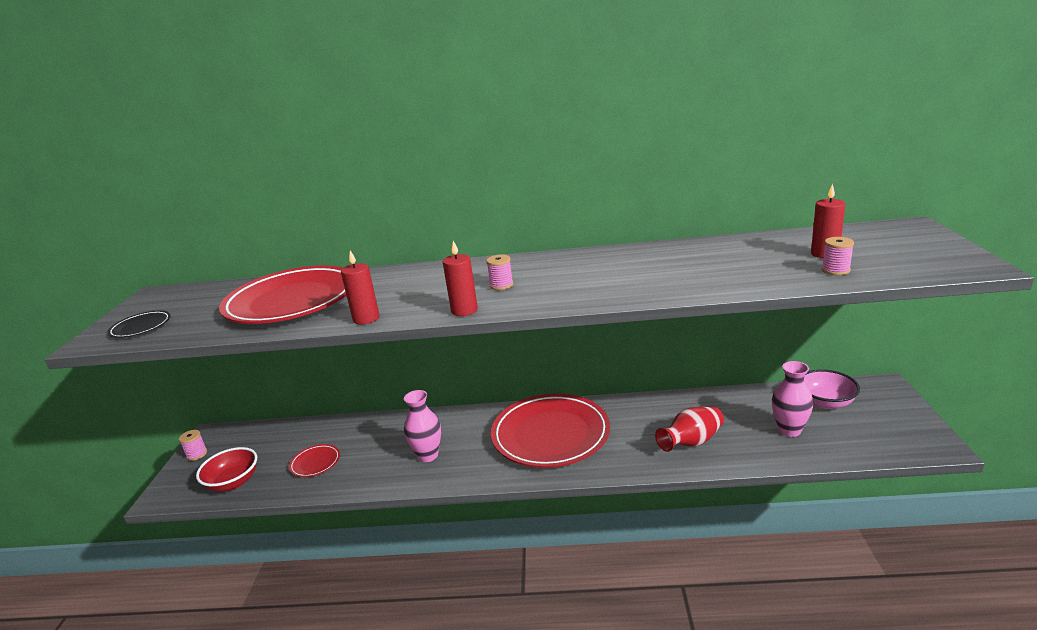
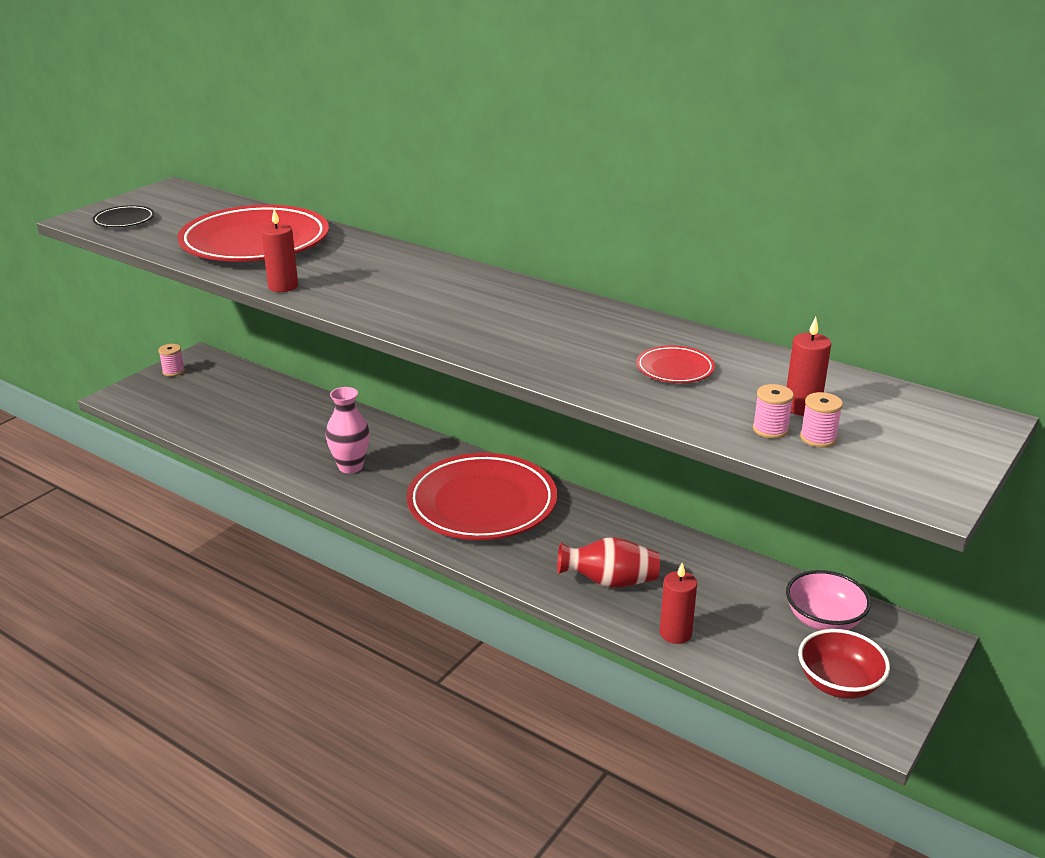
camera: 30 degrees right, 5 degrees up
(233, 482) = (176, 411): red bowl -> red bowl (839, 683)
(315, 463) = (253, 426): red plate -> red plate (675, 369)
(464, 310) = (366, 314): red candle -> red candle (675, 633)
(501, 285) = (437, 301): pink spool -> pink spool (818, 438)
(789, 430) = (733, 625): pink vase -> none

